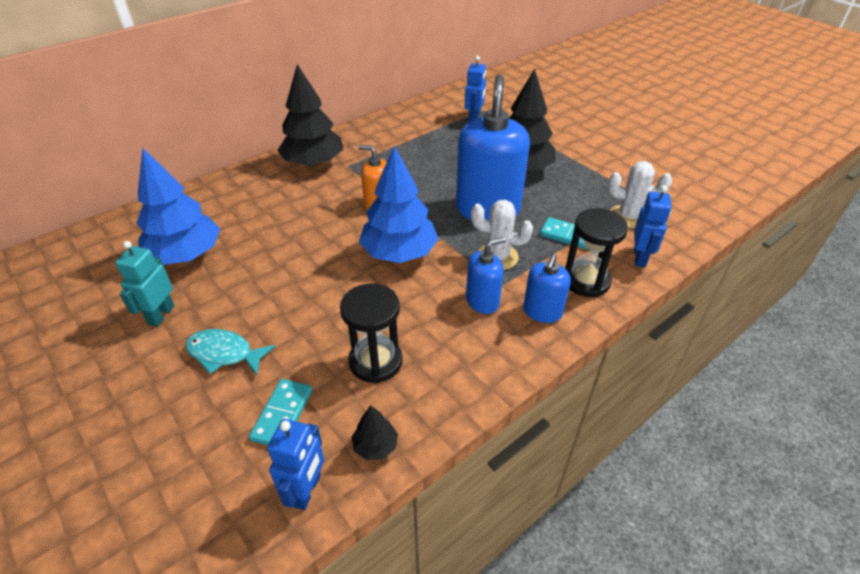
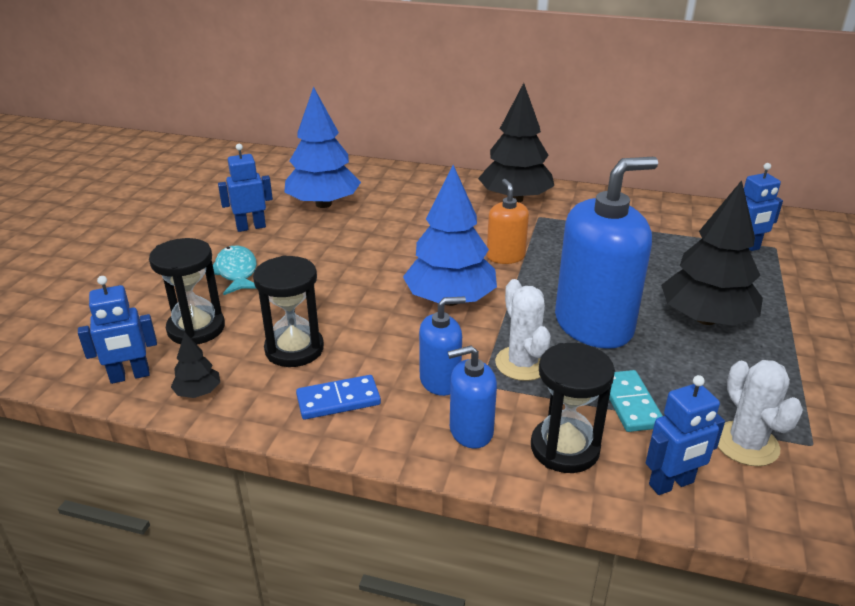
camera: 55 degrees right, 10 degrees down
(161, 315) = (251, 227): turquoise robot -> blue robot
(282, 415) = (196, 328): turquoise domino -> black hourglass
(459, 362) = (338, 400): none -> blue domino
(482, 301) = (440, 381): blue soap dispenser -> blue soap dispenser turned 45 degrees counterclockwise

